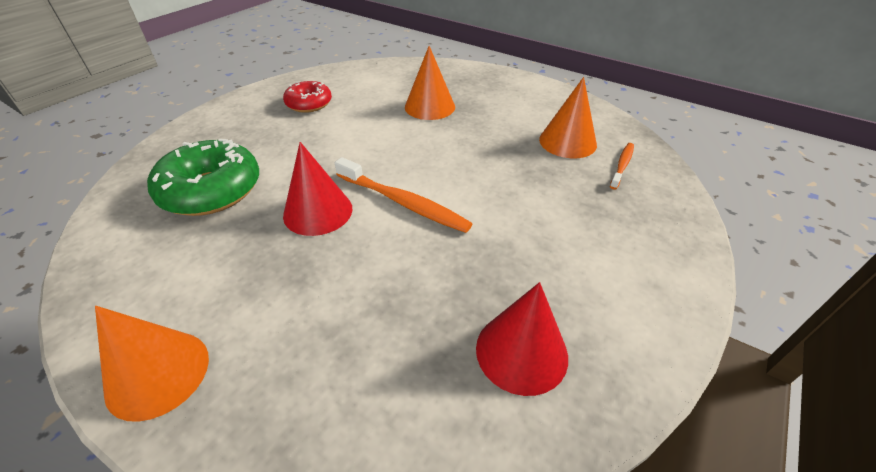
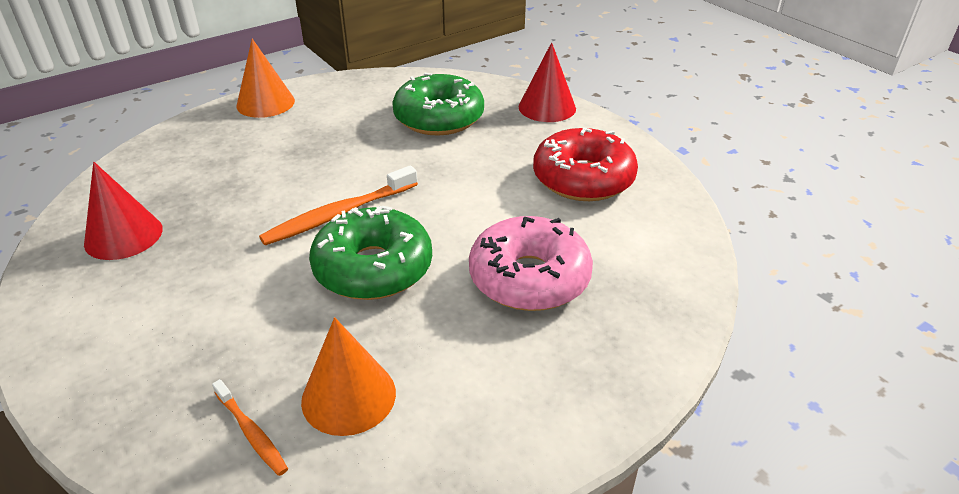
camera: 110 degrees right, 5 degrees down
(309, 104) = (583, 179): red donut -> red donut, size x1.67
(318, 211) = (366, 166): red cone -> red cone (547, 107)
(430, 107) = (529, 278): orange cone -> pink donut
(459, 164) = (373, 268): none -> green donut

